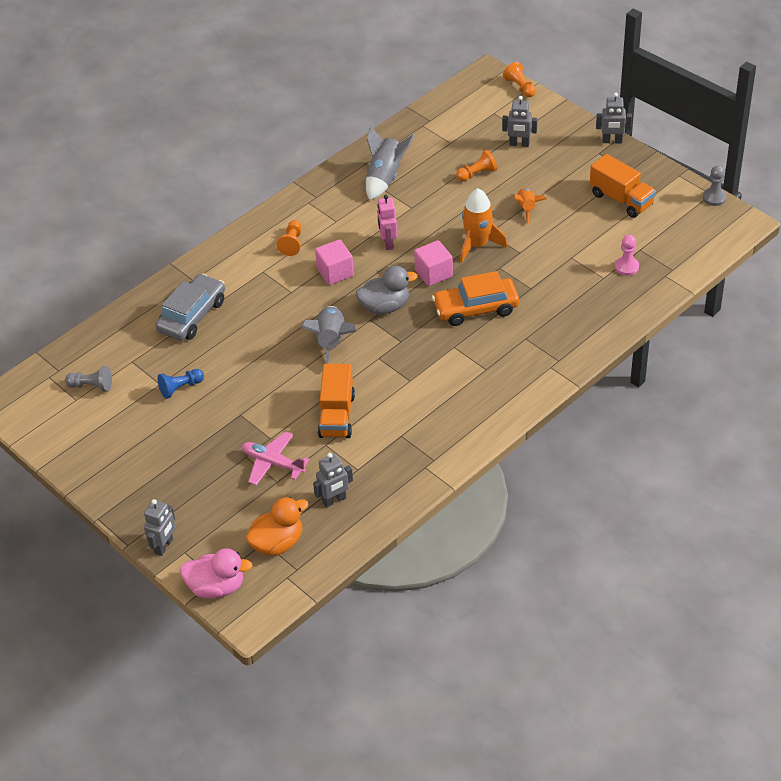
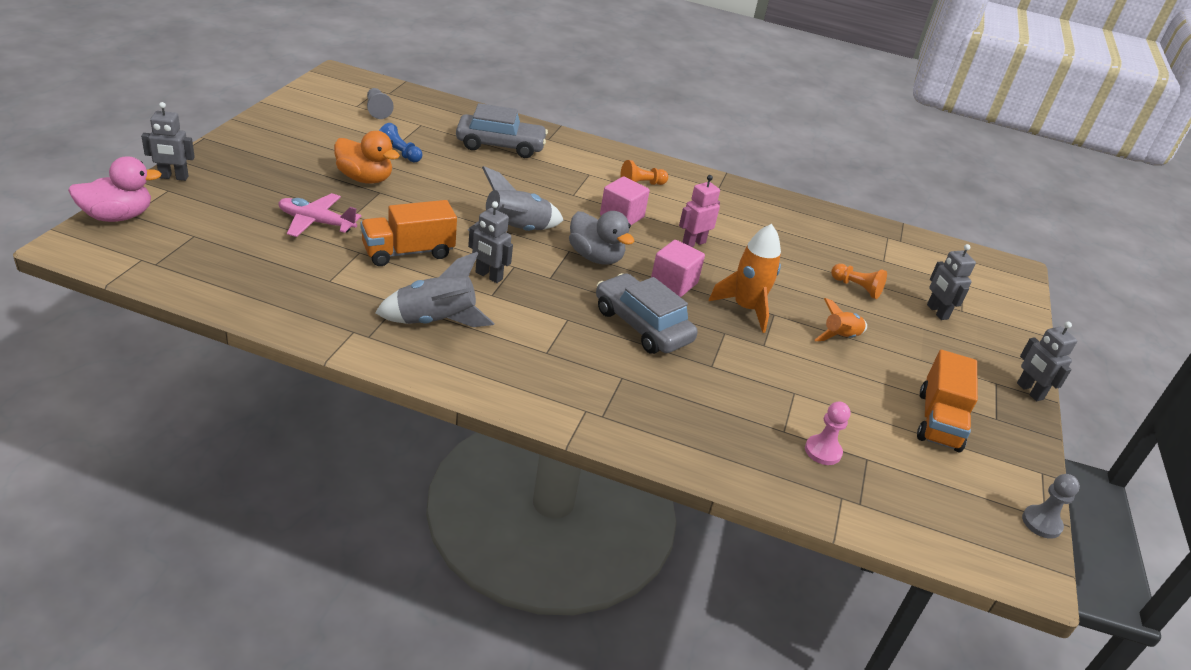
camera: 55 degrees right, 10 degrees down
(216, 587) = (118, 216): pink duck -> pink duck turned 90 degrees counterclockwise
(273, 463) = (316, 222): pink plane -> pink plane turned 75 degrees counterclockwise
(277, 543) = (194, 244): orange duck -> orange duck (365, 179)
(334, 500) = (273, 272): grey robot -> grey robot (488, 276)
(385, 178) = (786, 225): grey rocket -> grey rocket (436, 321)
(476, 309) = (642, 325): orange car -> grey car
(520, 87) = (1025, 296): orange pawn -> none

